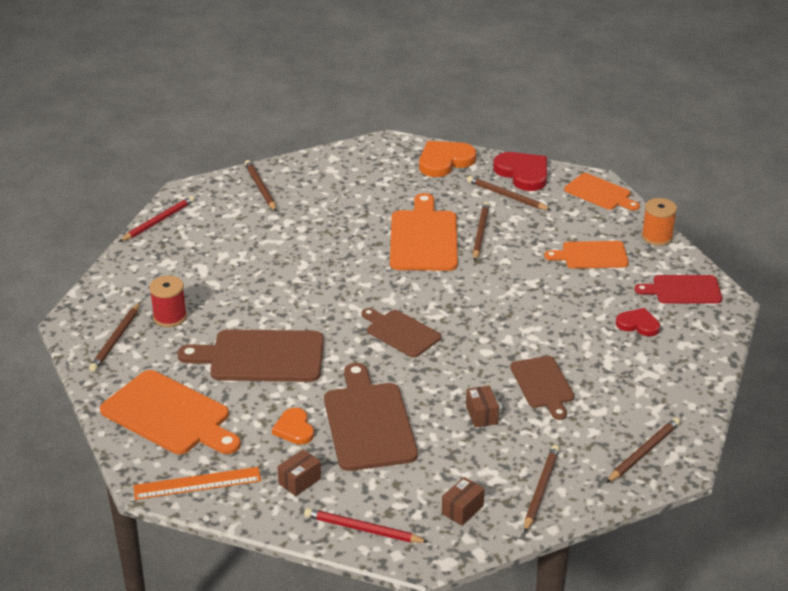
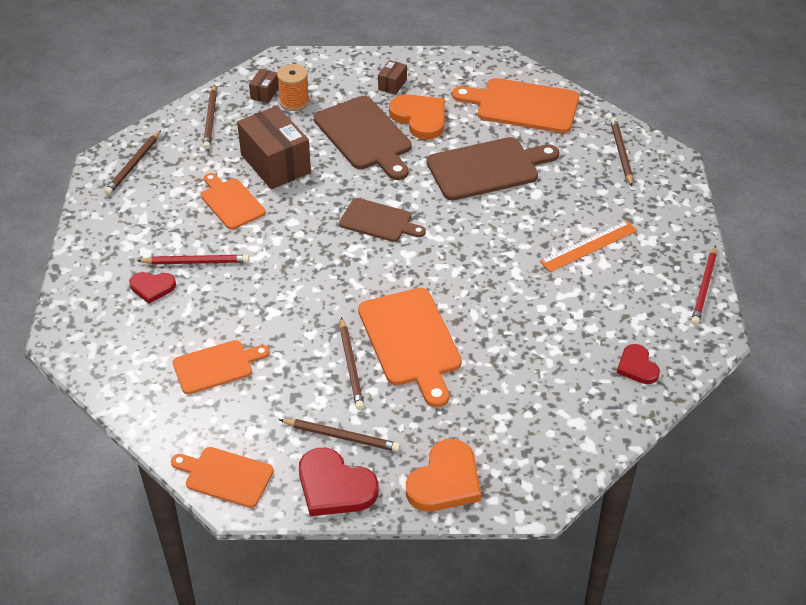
camera: 160 degrees right, 10 degrees up
(170, 317) = (595, 184): red spool -> none
(197, 483) = (464, 67): orange ruler -> orange ruler (589, 246)
(260, 188) = (637, 366): brown pencil -> red heart
(294, 429) = (420, 118): orange heart -> orange heart, size x1.66
(363, 529) = (330, 66): red pencil -> red pencil (196, 262)
(481, 415) = (275, 164): brown box -> brown box, size x2.19
(543, 385) = (231, 202): brown cutting board -> orange cutting board
(657, 237) = (144, 416): orange spool -> orange spool (294, 102)
(683, 290) = (108, 344): red cutting board -> none

